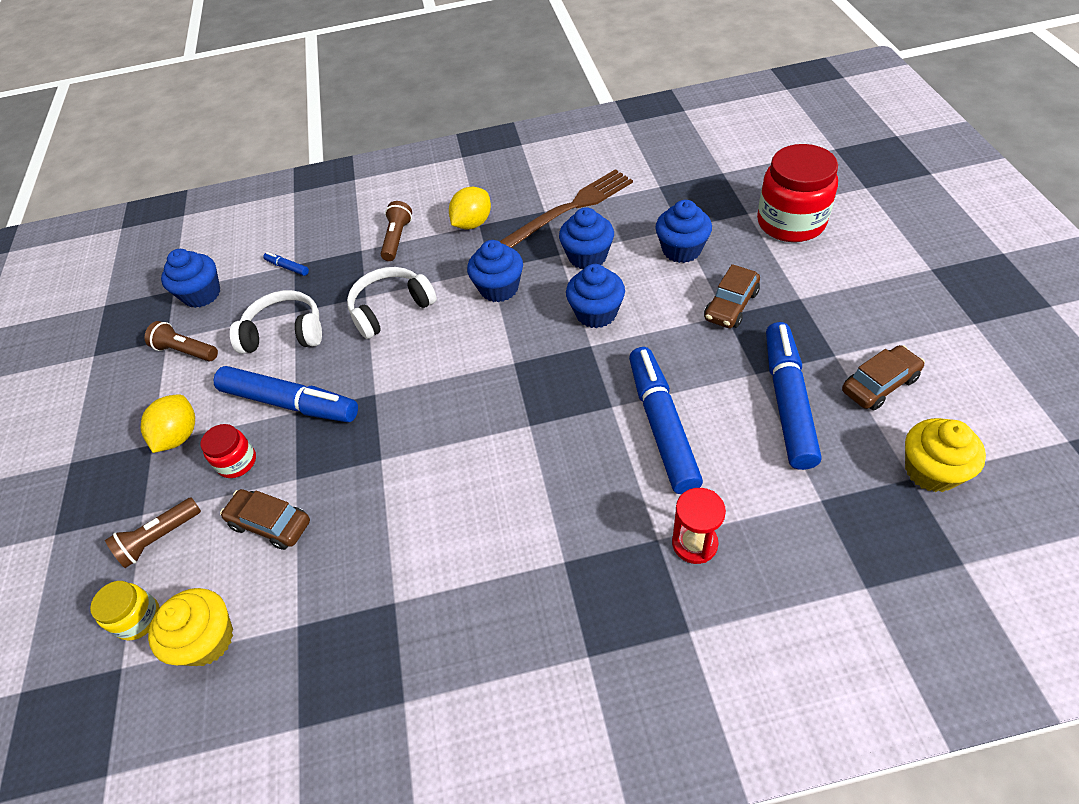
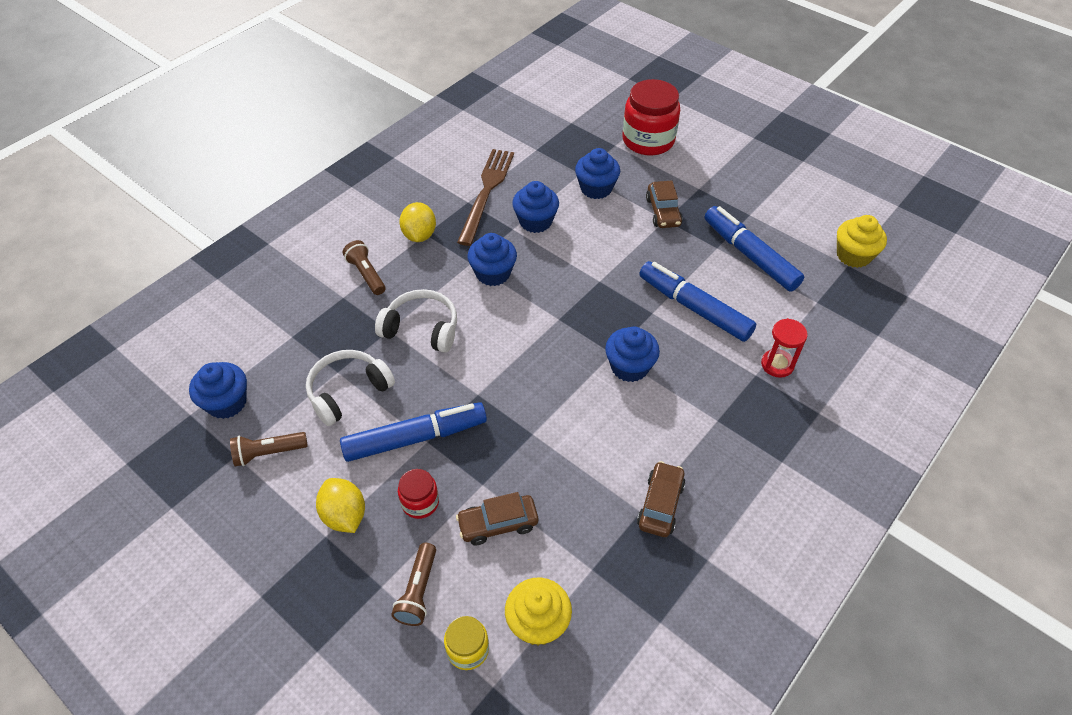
camera: 45 degrees left, 0 degrees up
(287, 267) = (288, 342): blue marker -> none
(391, 309) = (422, 329): white headphones -> white headphones turned 90 degrees clockwise
(596, 313) = (581, 258): blue cupcake -> blue cupcake (629, 367)
(879, 384) = (787, 220): brown car -> brown car (660, 504)

